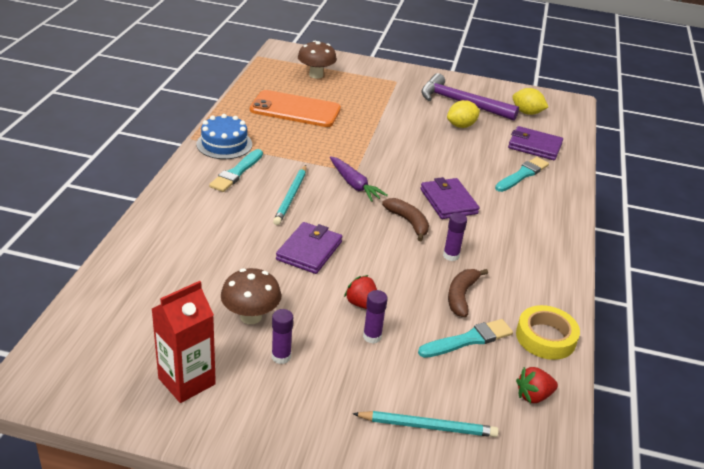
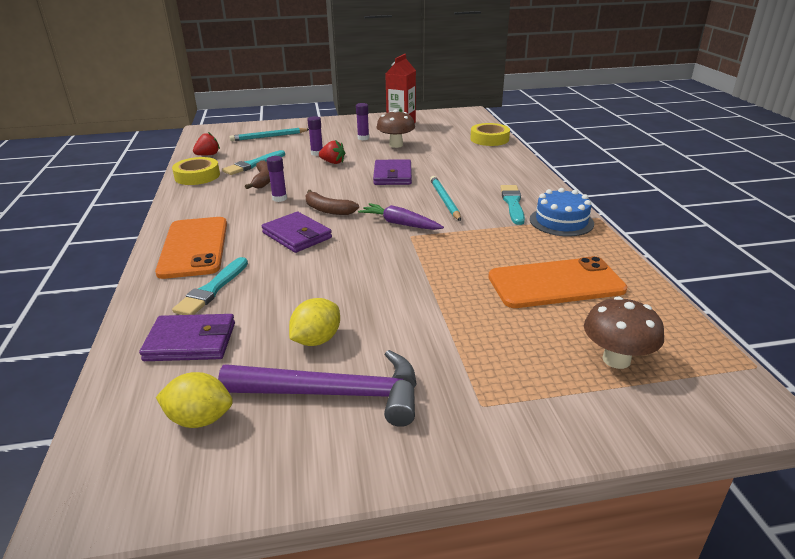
camera: 160 degrees right, 5 degrees down
(115, 281) = (489, 139): none -> yellow tape
(539, 217) = (194, 247): none -> orange phone

